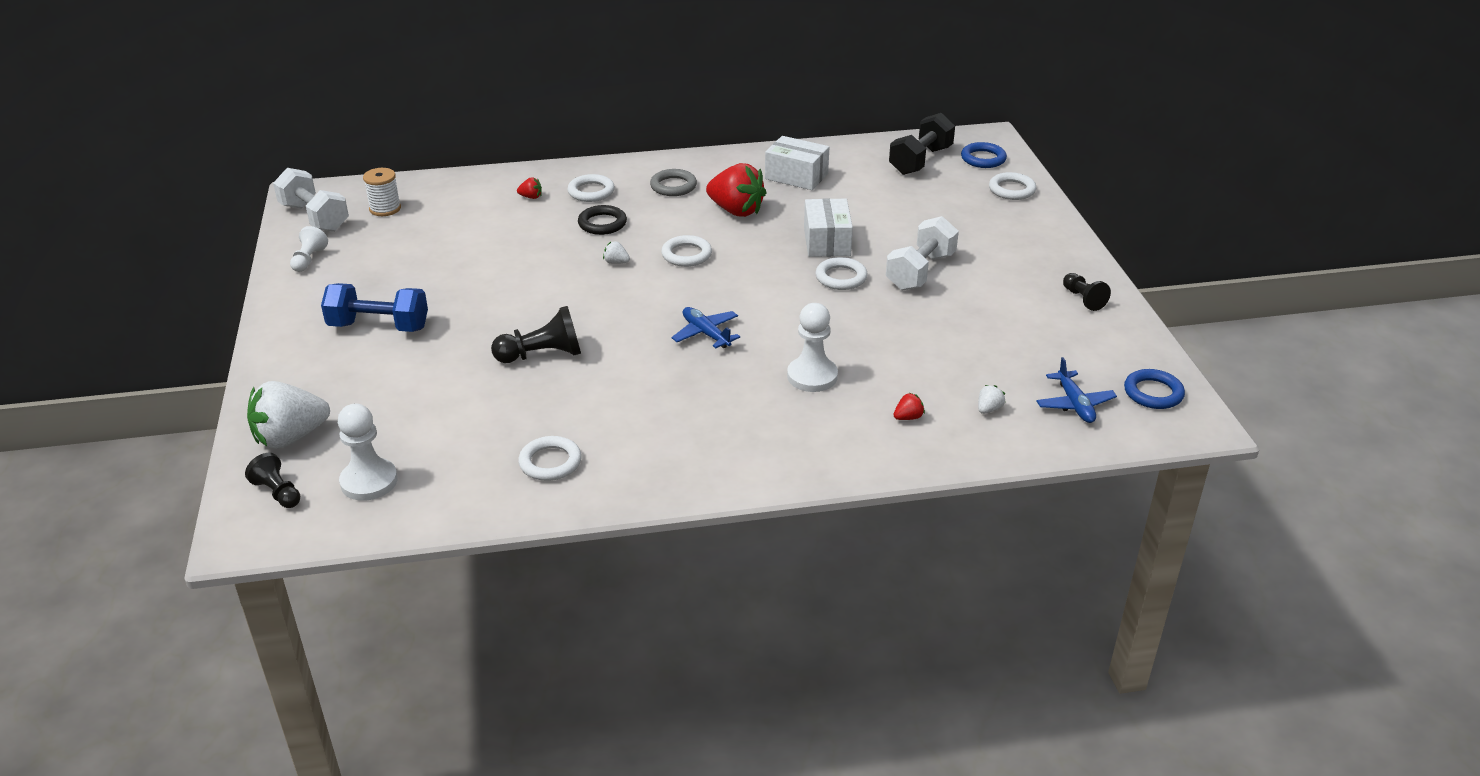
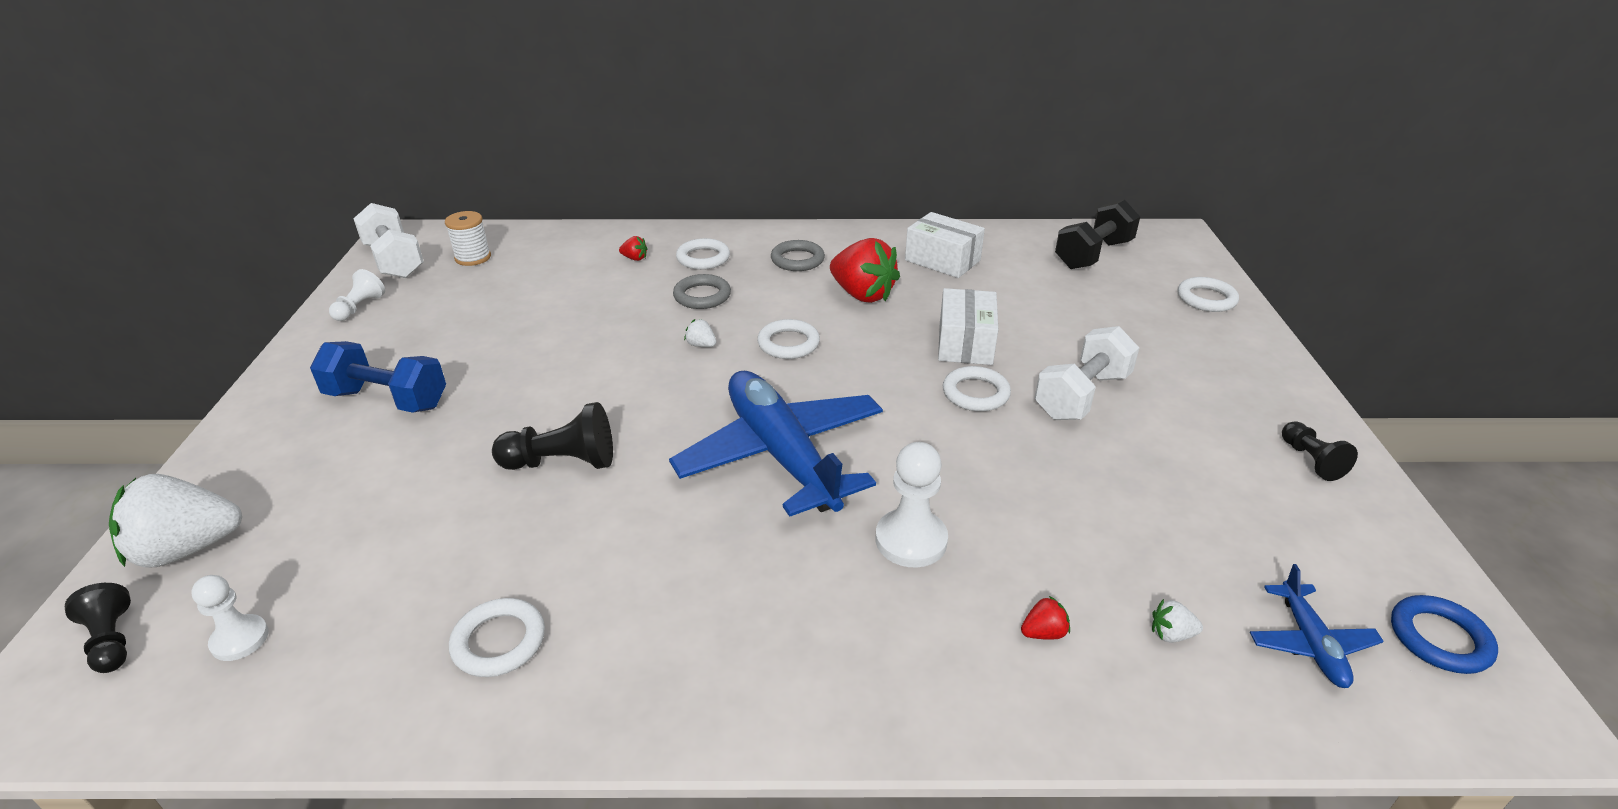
camera: 10 degrees right, 0 degrees up
(369, 481) = (240, 639): white pawn -> white pawn, size x0.64
(602, 223) = (702, 296): black ring -> grey ring
(706, 333) = (782, 455): blue plane -> blue plane, size x2.20
(983, 159) = (1170, 258): blue ring -> none
(988, 409) = (1171, 634): white strawberry -> white strawberry turned 135 degrees counterclockwise

